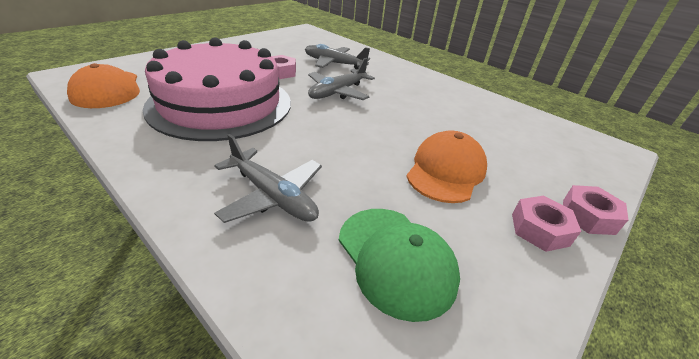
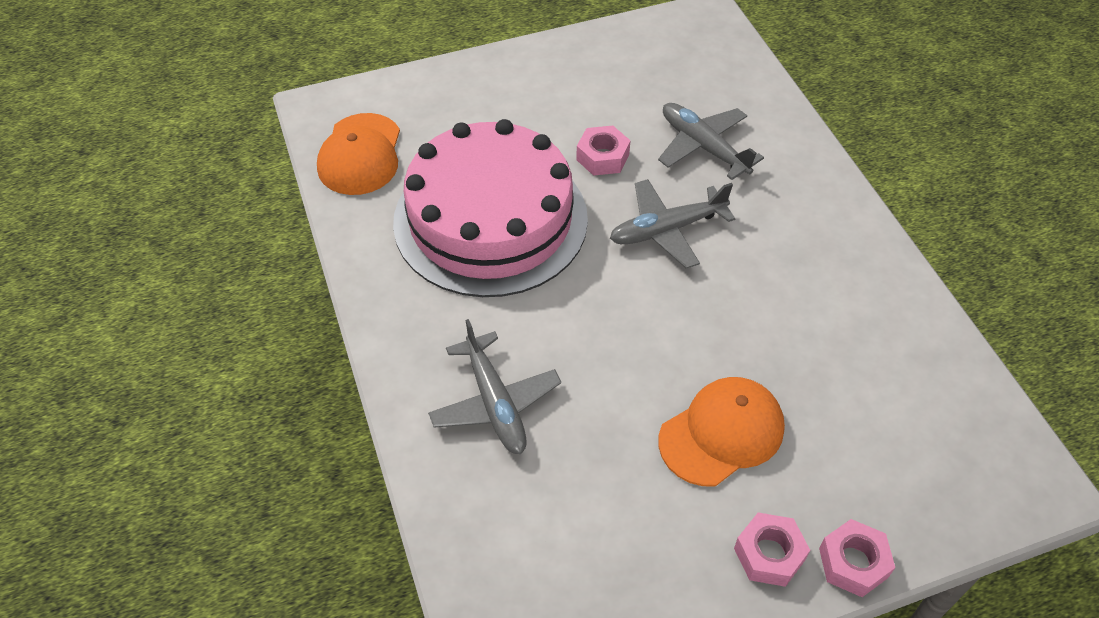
camera: 30 degrees right, 15 degrees up
(395, 259) = (579, 525): green cap -> none

